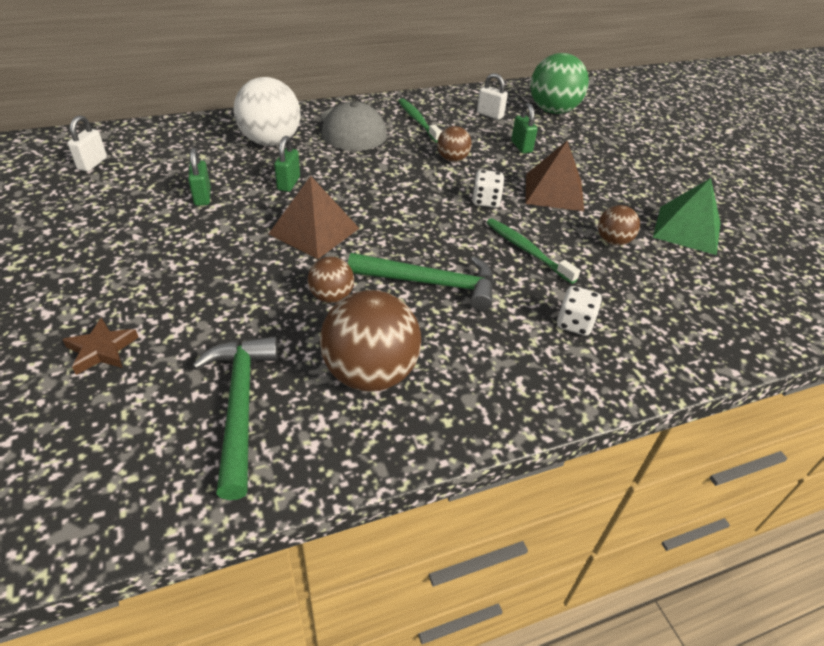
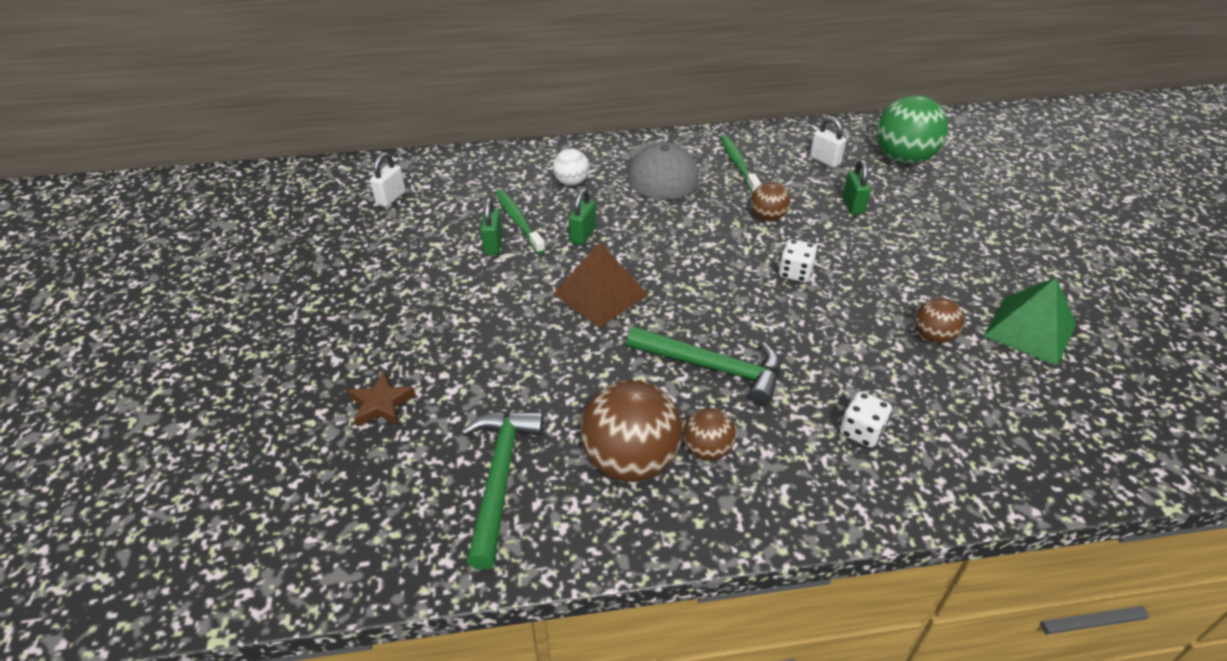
camera: 15 degrees right, 0 degrees up
(270, 142) = (571, 182): white ball -> white ball, size x0.53
(331, 297) = (606, 372): brown ball -> brown ball (707, 449)
(527, 250) = (828, 338): green toothbrush -> green toothbrush (518, 221)
(554, 192) = (878, 267): brown pyramid -> none

